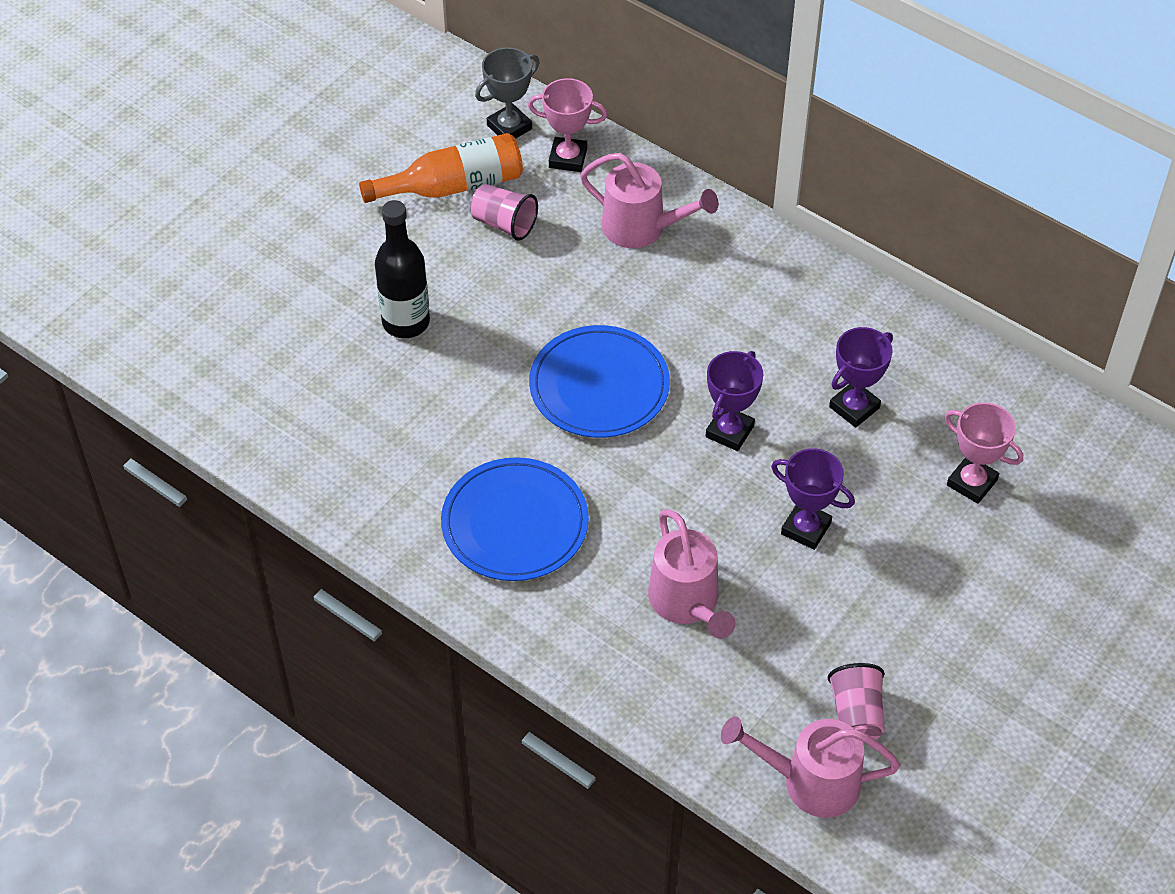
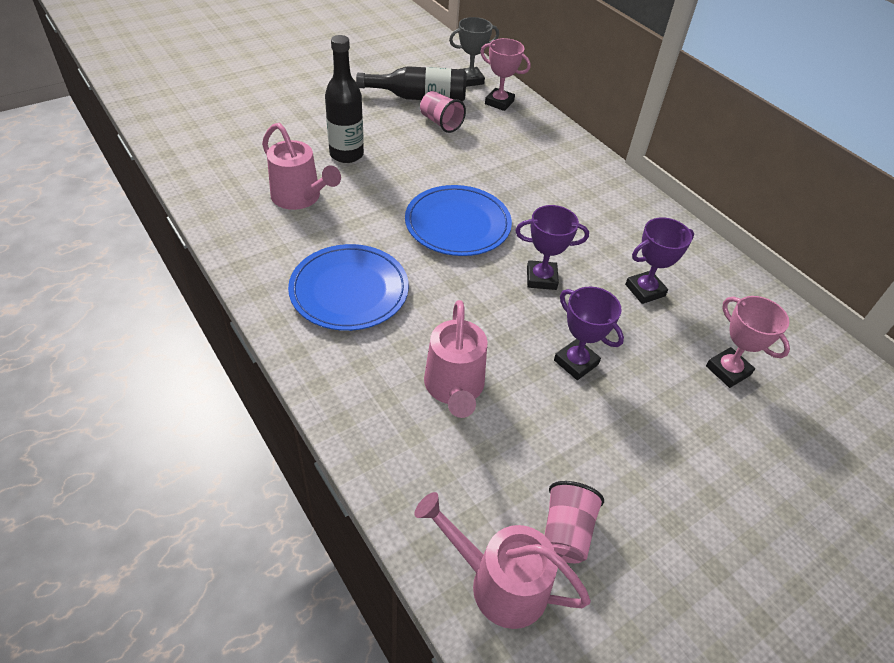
camera: 15 degrees right, 5 degrees down
(453, 186) = (419, 97): orange bottle -> black bottle
(642, 228) = (531, 148): pink watering can -> pink watering can (300, 198)
(729, 431) = (541, 278): purple trophy -> purple trophy turned 45 degrees clockwise

